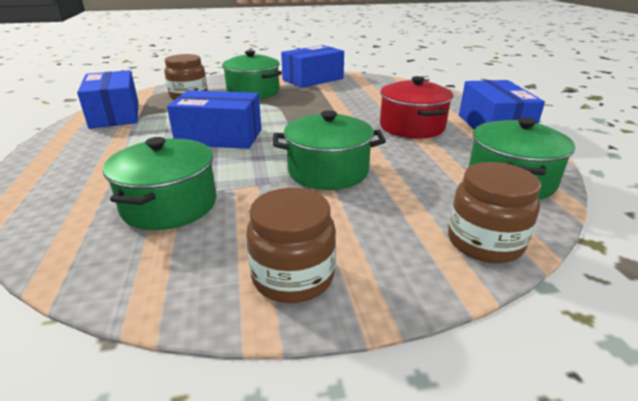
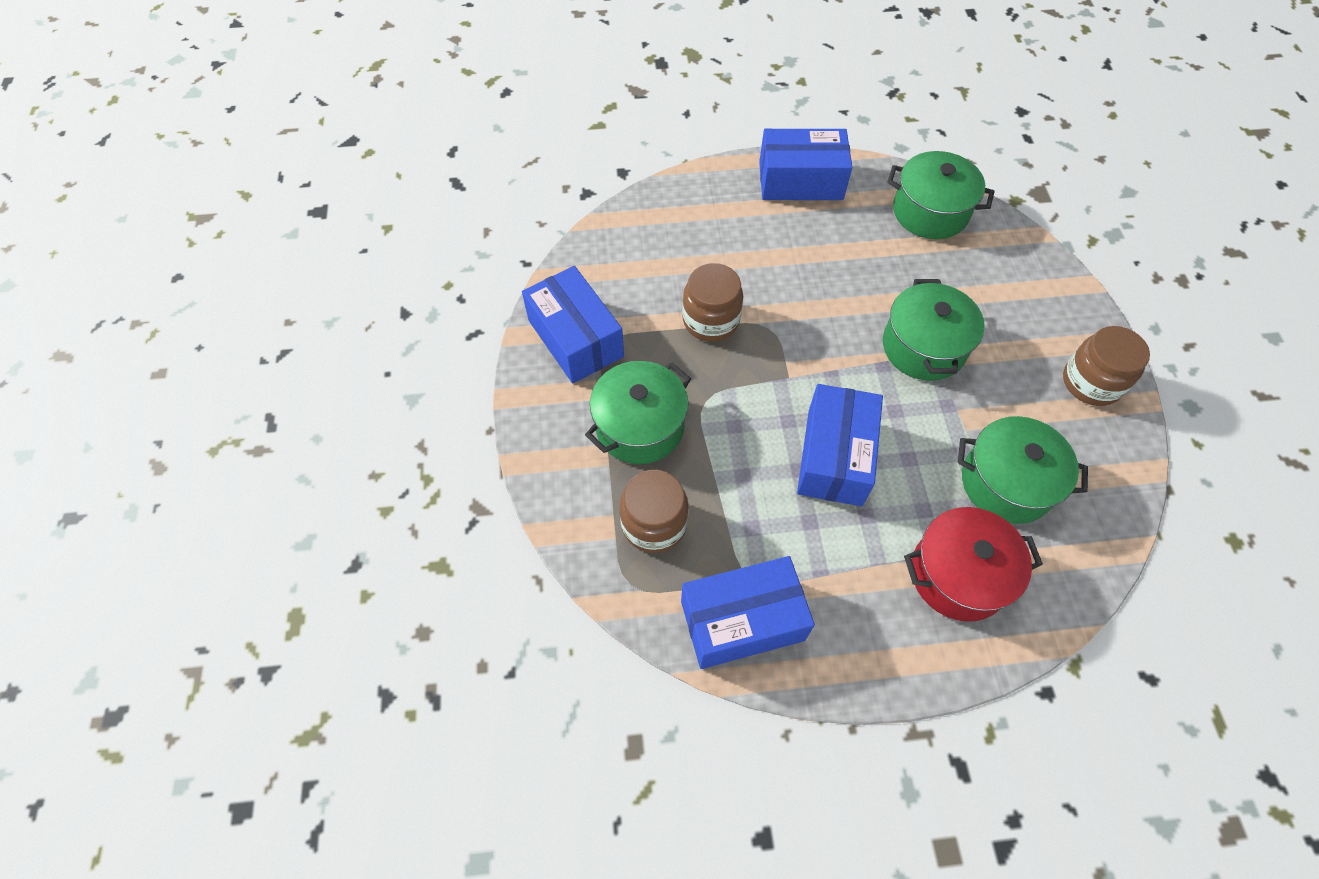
camera: 85 degrees left, 30 degrees up
(412, 127) = (800, 253): red pot -> red pot (958, 575)
(484, 242) = (1030, 261): brown jar -> brown jar (711, 320)

